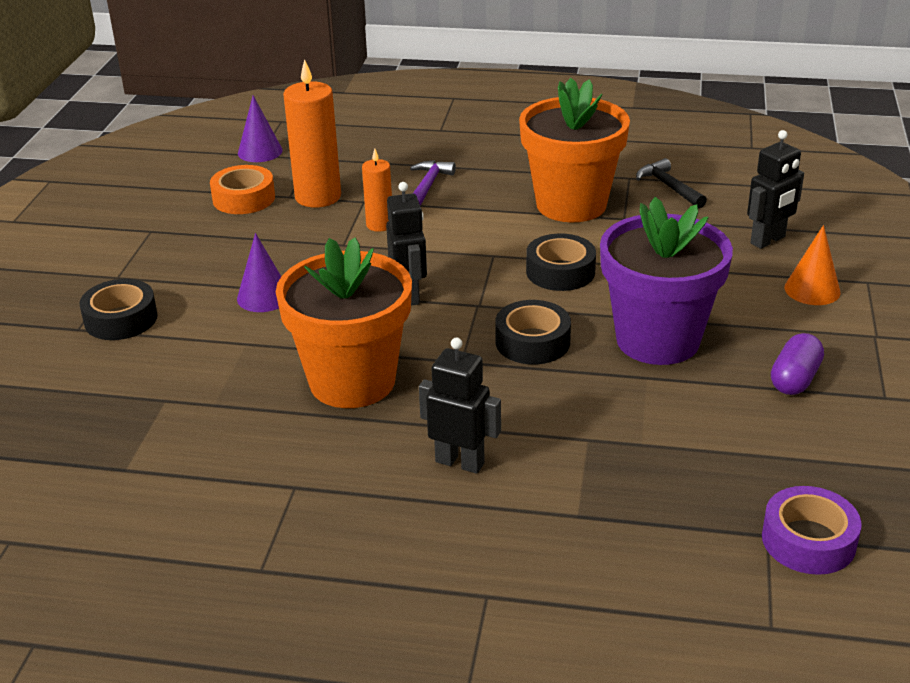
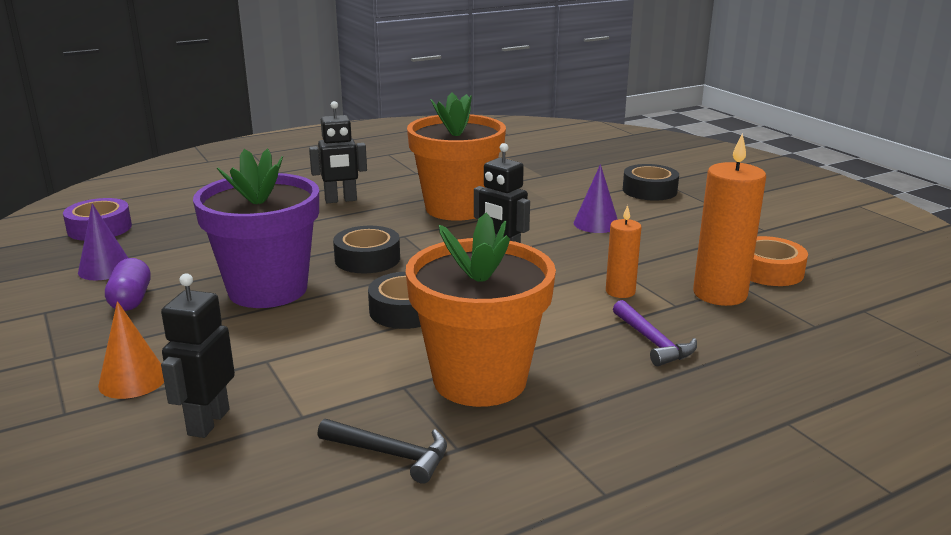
camera: 140 degrees right, 10 degrees down
(260, 151) = (871, 313): purple cone -> purple cone (105, 269)

